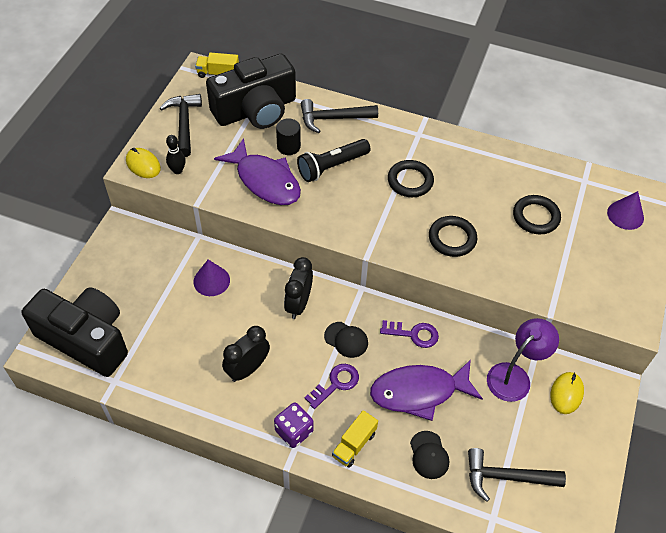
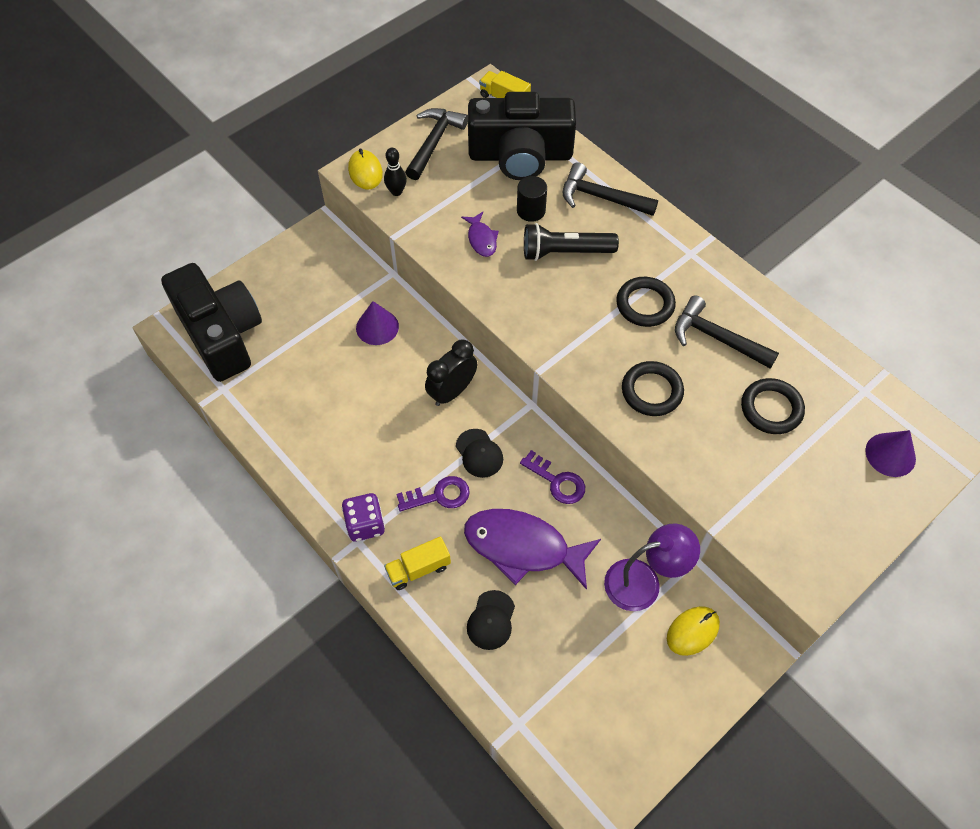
camera: 30 degrees right, 5 degrees up
(247, 369) = (358, 437): black clock -> none
(265, 181) = (481, 239): purple fish -> purple fish, size x0.48
(506, 477) = (562, 688): black hammer -> black hammer (717, 338)

